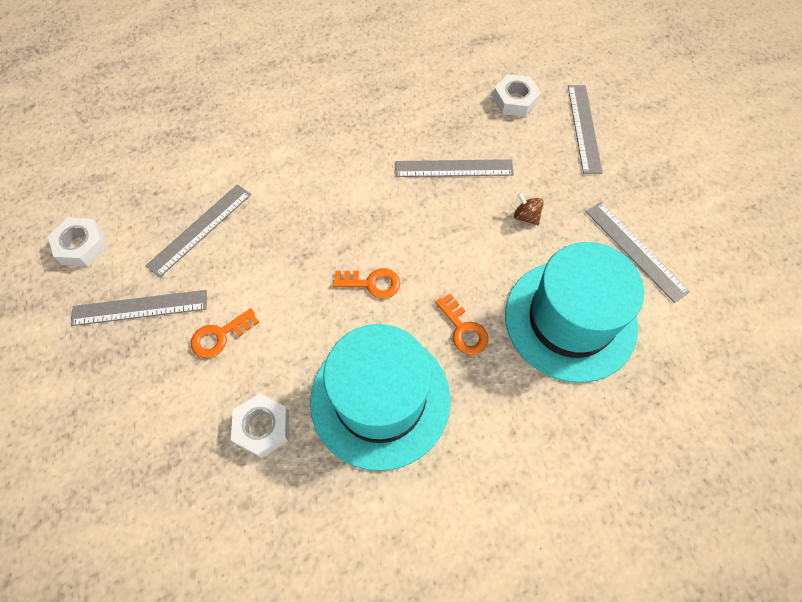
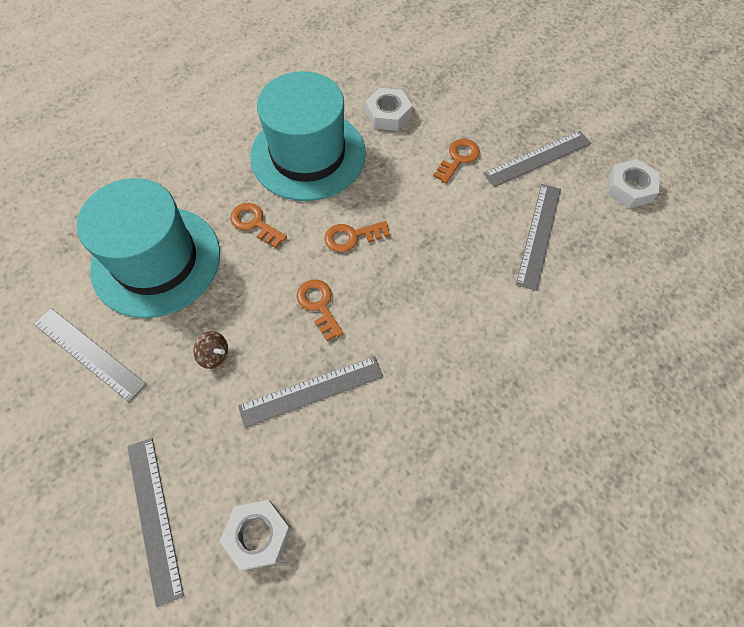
camera: 160 degrees right, 0 degrees up
(426, 229) = (319, 305): none -> orange key

